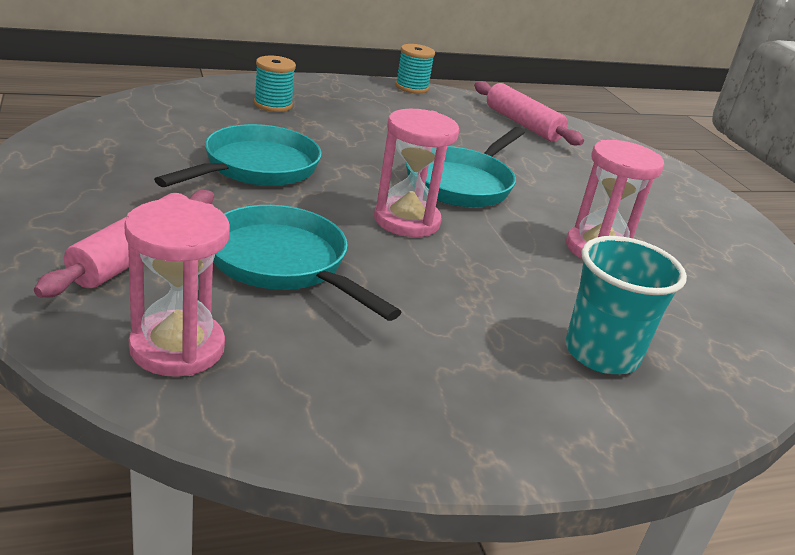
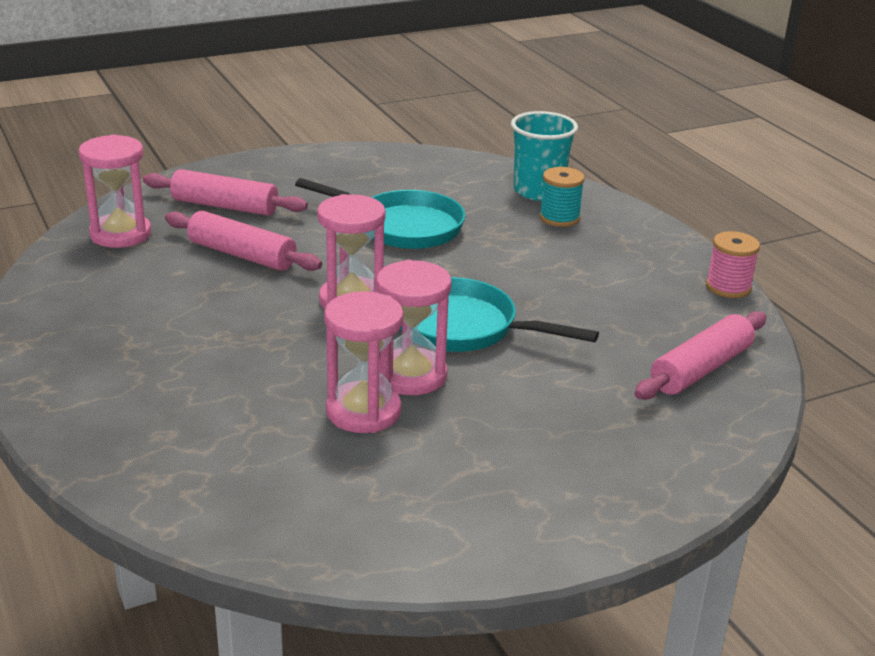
camera: 85 degrees right, 0 degrees up
(283, 264) = (242, 255): turquoise pan -> pink rolling pin
(411, 87) = (728, 287): turquoise spool -> pink spool
(540, 219) = (411, 376): none -> pink hourglass
(601, 354) = (161, 401): turquoise cup -> turquoise cup (538, 191)

